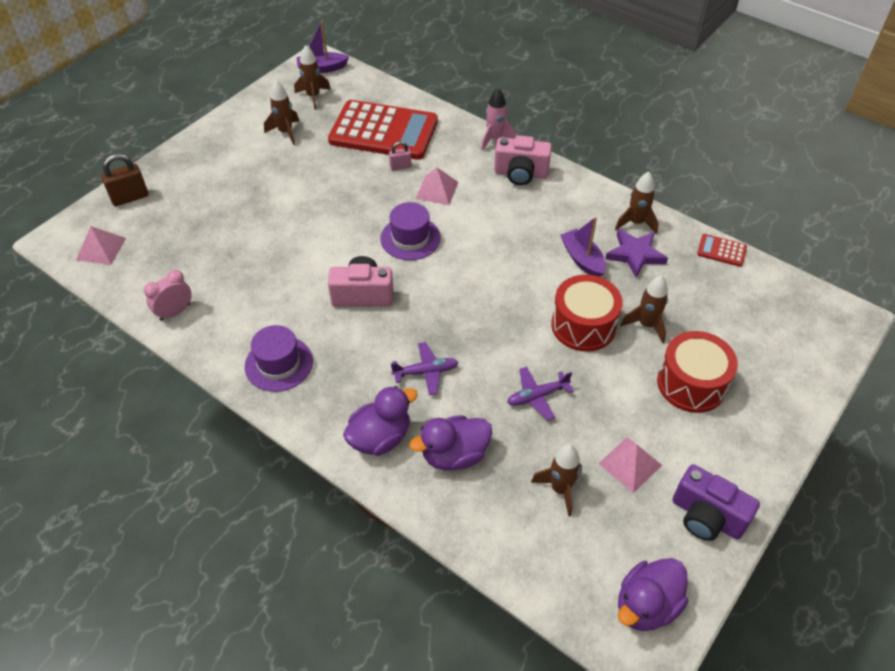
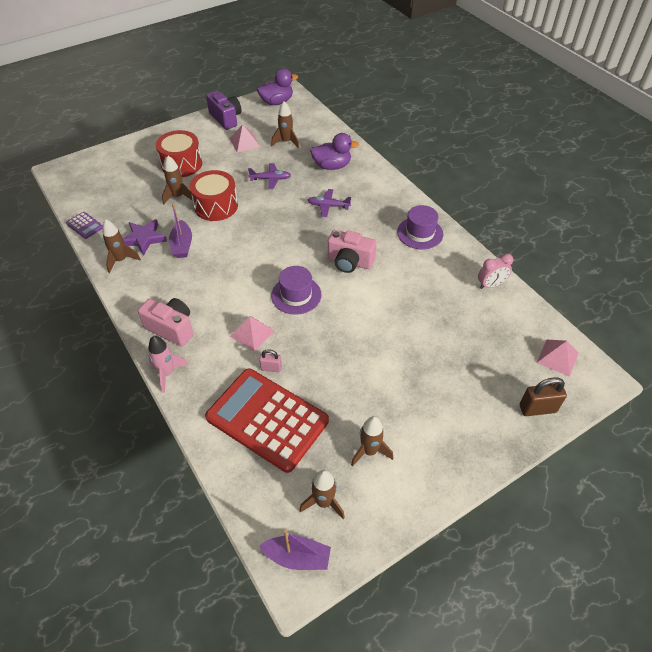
camera: 160 degrees left, 0 degrees up
(380, 438) = (369, 182): purple duck -> none
(721, 251) = (85, 225): red calculator -> purple calculator

